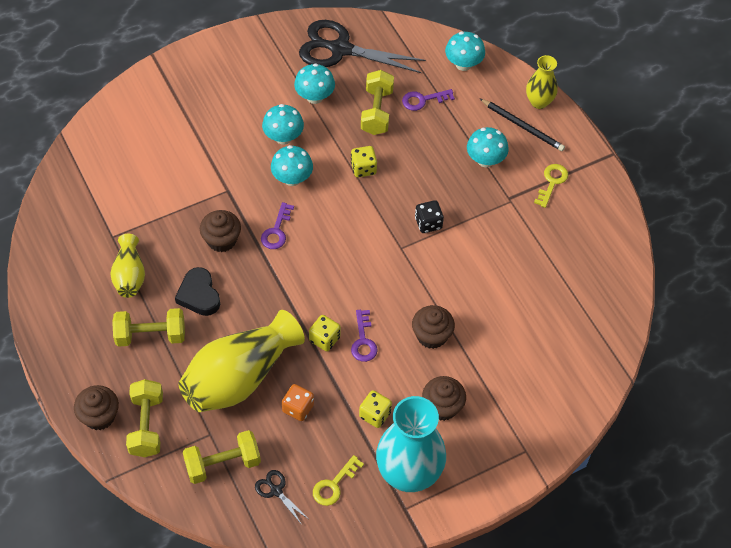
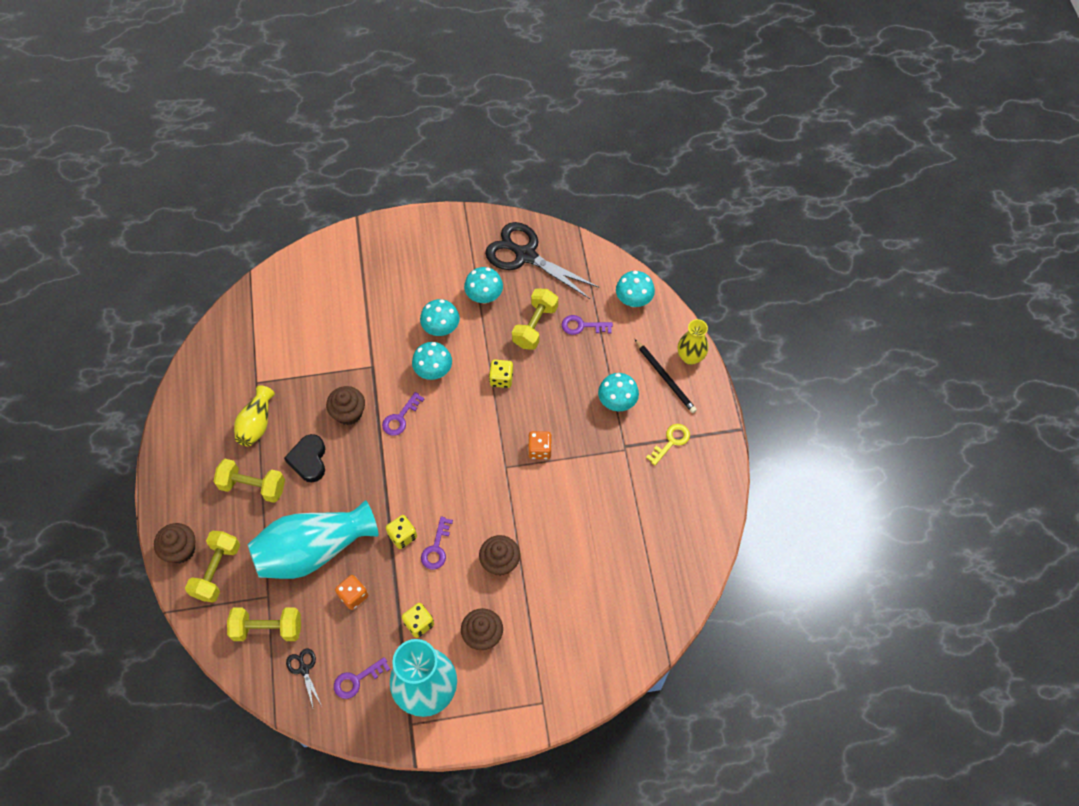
camera: 20 degrees right, 5 degrees up
(239, 377) = (314, 550): yellow vase -> turquoise vase
(334, 485) = (357, 680): yellow key -> purple key
(428, 223) = (539, 450): black dice -> orange dice

